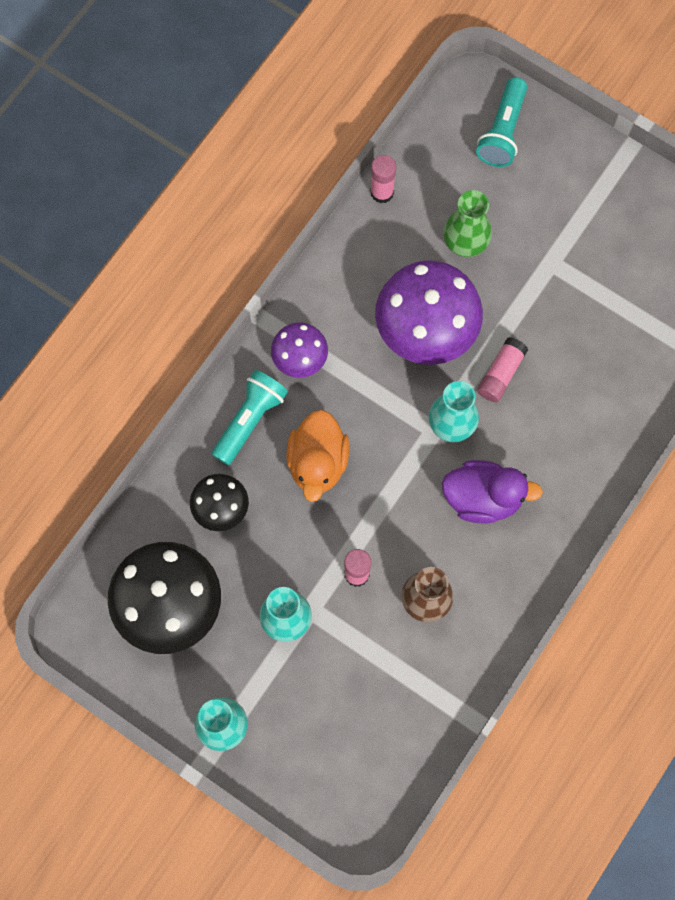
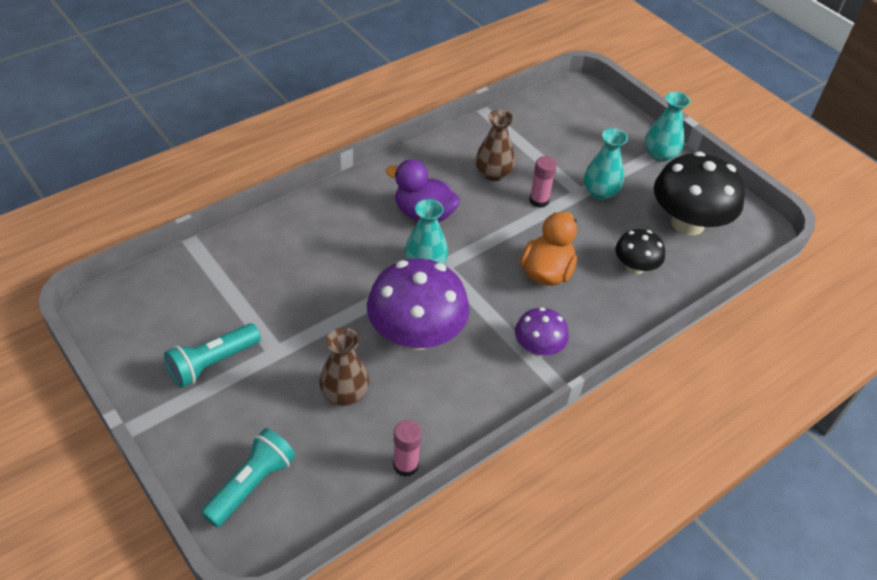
camera: 165 degrees left, 25 degrees down
(250, 420) = (596, 317): turquoise flashlight -> turquoise flashlight (212, 363)
(465, 241) = (344, 394): green vase -> brown vase
(501, 374) = (368, 284): pink glue stick -> none

